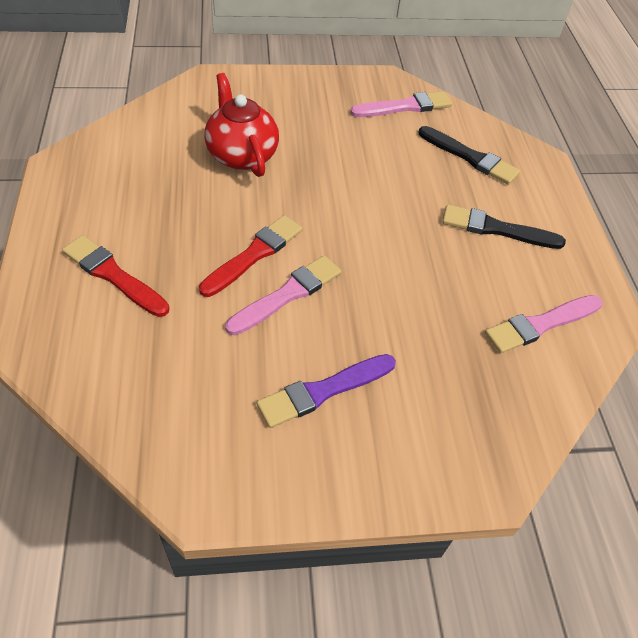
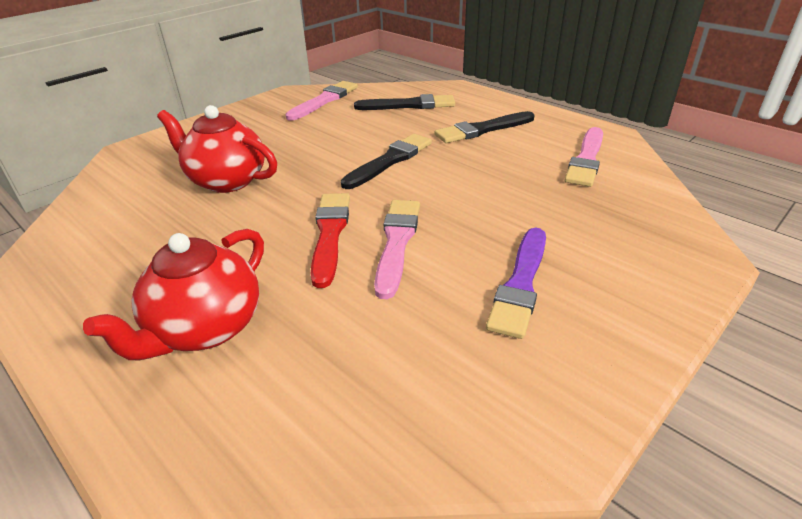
camera: 35 degrees left, 15 degrees down
(113, 275) = (205, 328): red brush -> red teapot
(375, 212) = (389, 161): none -> black brush

